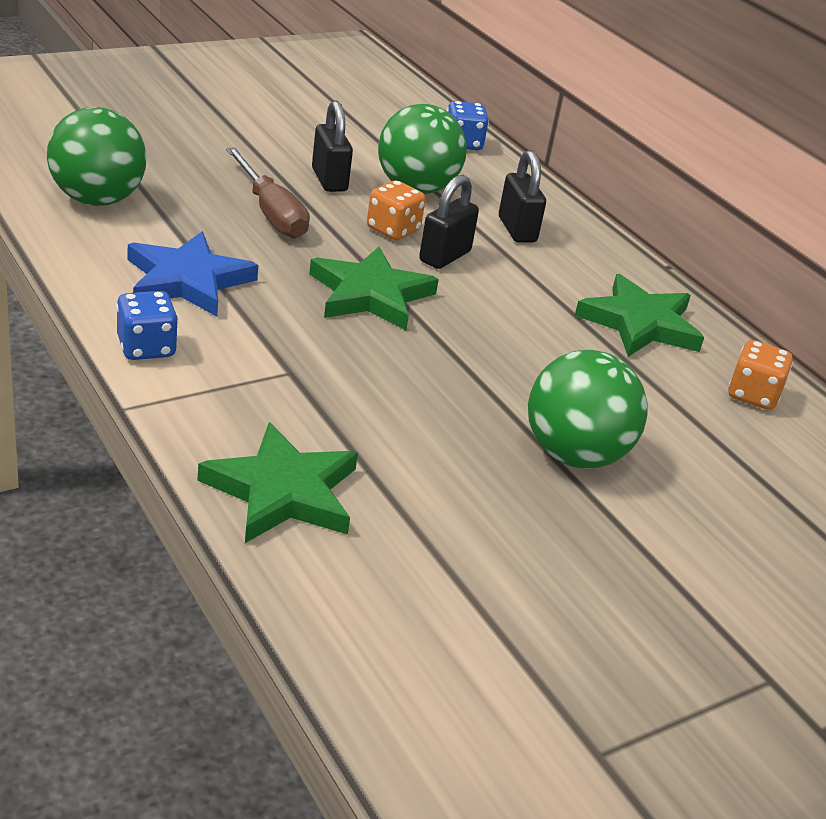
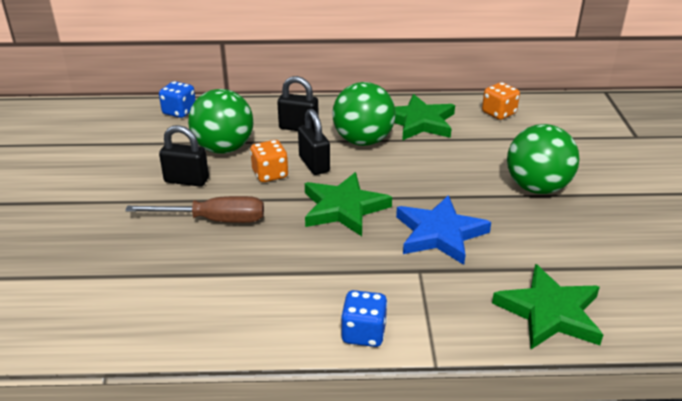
camera: 55 degrees left, 0 degrees up
(97, 199) = (132, 305): green ball -> green ball (363, 141)
(188, 280) = (283, 287): blue star -> blue star (440, 233)

